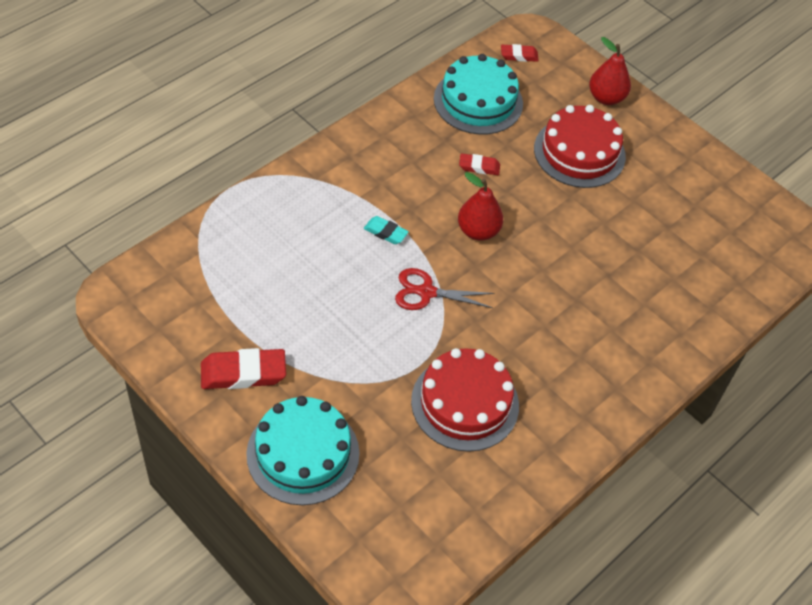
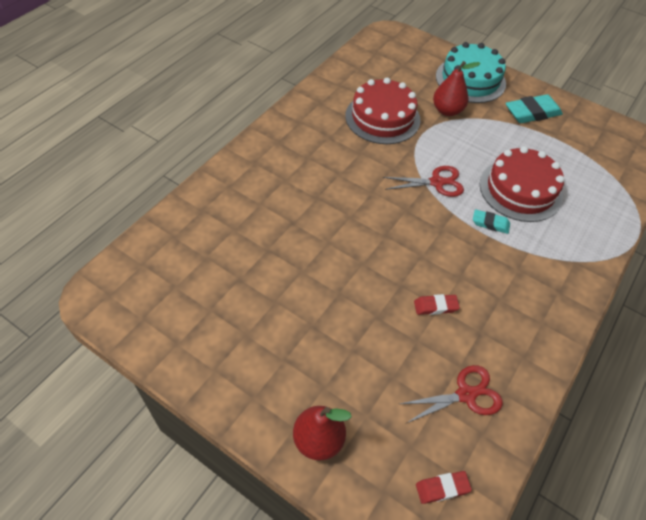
camera: 170 degrees right, 0 degrees up
(243, 373) = (532, 113): red eraser -> turquoise eraser
(478, 101) = (466, 394): turquoise cake -> red scissors
(478, 231) = (414, 240): red pear -> red pear (447, 110)
(579, 152) = (338, 348): red cake -> red cake (520, 190)

